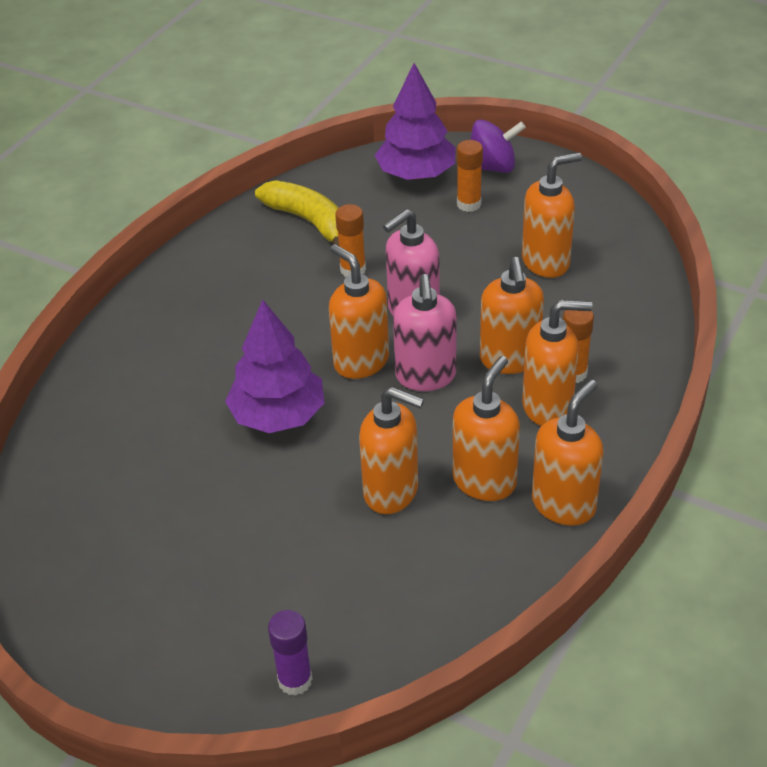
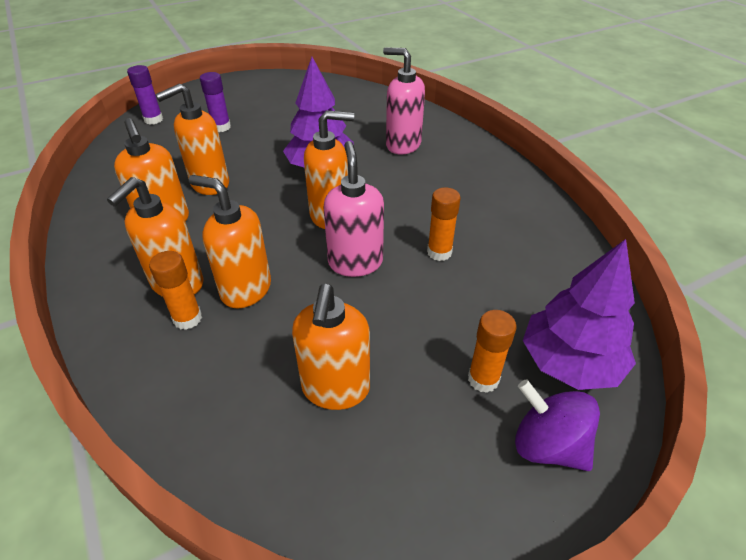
camera: 120 degrees right, 0 degrees up
(256, 576) = (221, 127): none -> purple glue stick
(309, 221) = (530, 254): yellow banana -> none
(425, 376) = (281, 238): pink soap dispenser -> pink soap dispenser (402, 145)
(492, 167) = (547, 445): purple spinning top -> purple spinning top turned 105 degrees clockwise
(564, 504) = (100, 245): orange soap dispenser -> none

